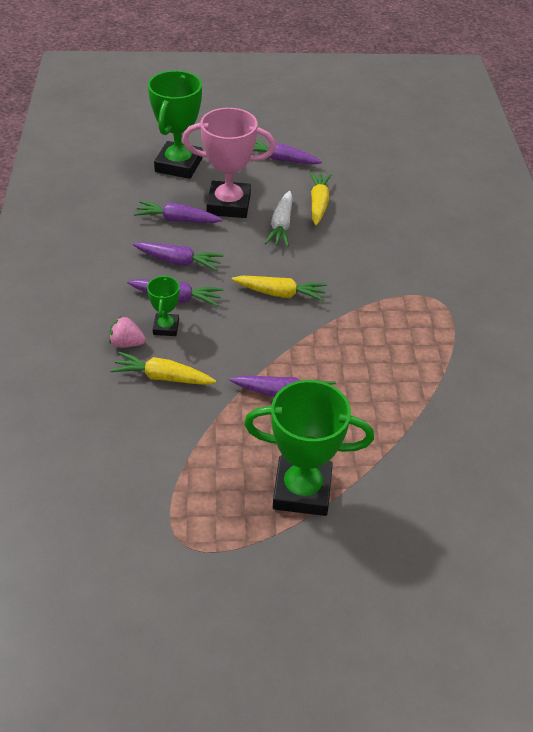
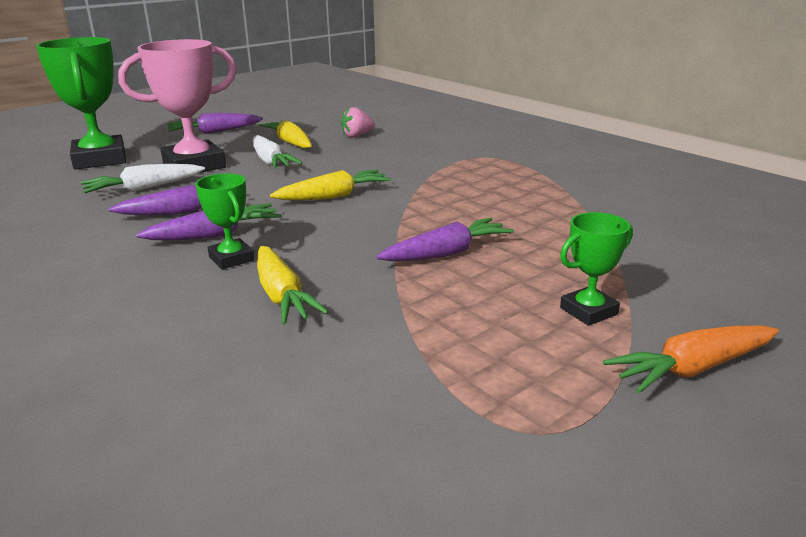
camera: 35 degrees left, 20 degrees down
(127, 343) = (193, 288): pink strawberry -> pink strawberry (357, 136)
(162, 377) = (282, 296): yellow carrot -> yellow carrot turned 90 degrees counterclockwise
(177, 220) = (144, 188): purple carrot -> white carrot
(298, 561) = (692, 369): none -> orange carrot
(302, 490) = (588, 311): green trophy -> green trophy, size x0.51

